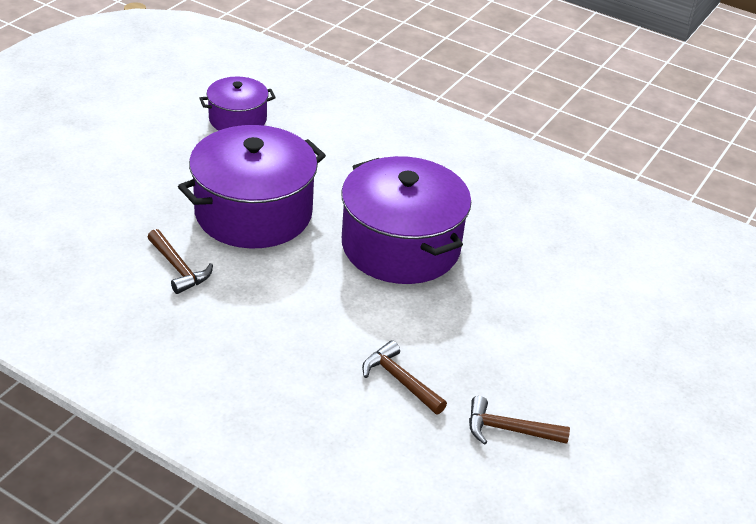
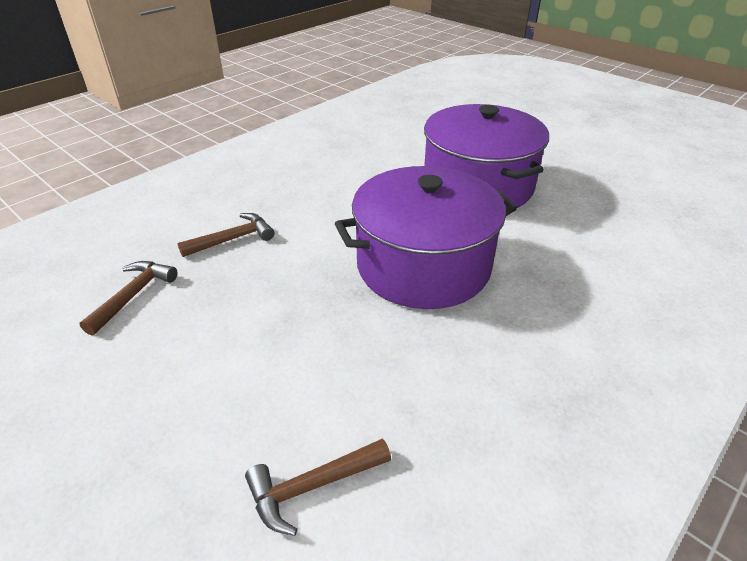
camera: 105 degrees right, 0 degrees up
(178, 268) = (404, 150): brown hammer -> brown hammer (312, 486)
(237, 119) = (634, 186): purple pot -> none

